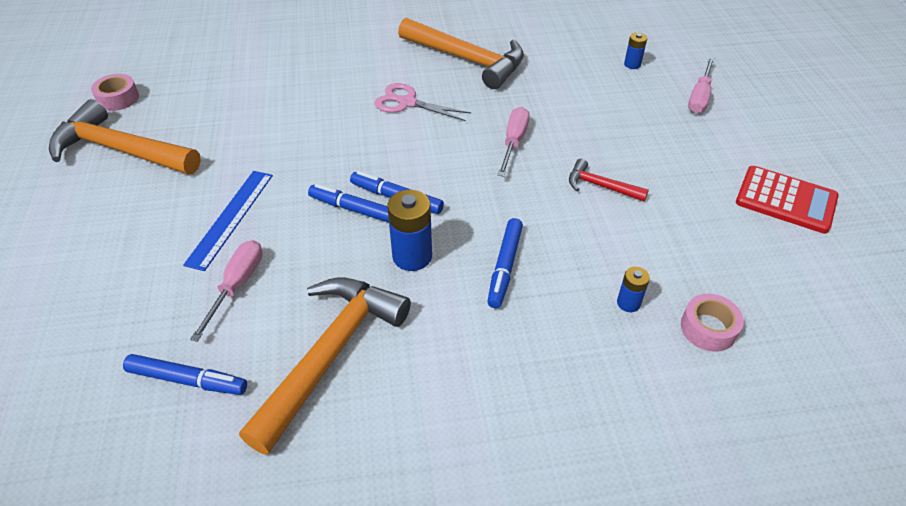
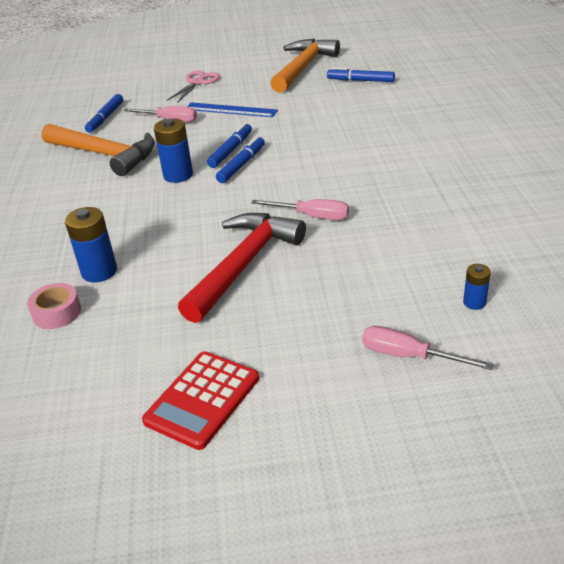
camera: 95 degrees right, 10 degrees down
(118, 98) = (361, 56): pink tape -> none
(407, 102) = (370, 160): pink scissors -> pink scissors (197, 83)
(467, 59) = (452, 187): orange hammer -> none
(505, 267) = (156, 213): blue marker -> blue marker (360, 80)
(600, 186) = (243, 265): red hammer -> red hammer, size x2.08
(628, 303) = (99, 272): blue battery -> blue battery, size x1.79

